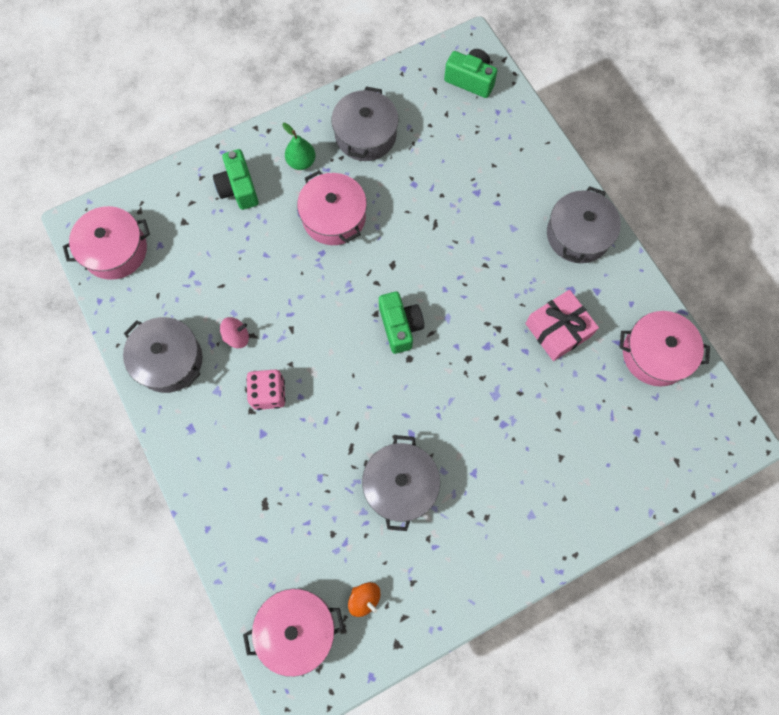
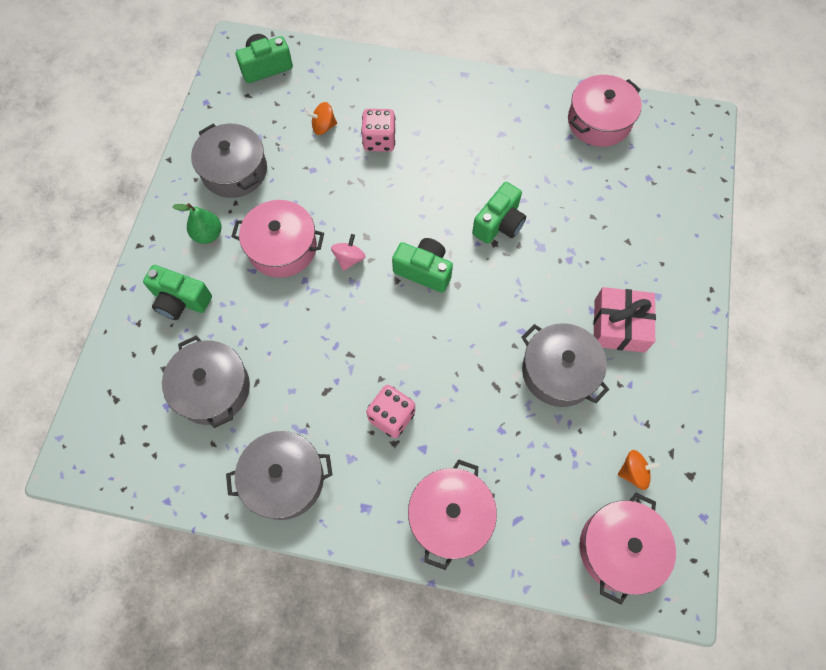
camera: 50 degrees left, 5 degrees down
(115, 250) = (132, 449): pink pot -> pink pot (450, 516)
(237, 337) = (316, 404): pink spinning top -> pink spinning top (349, 259)
(457, 161) = (323, 127): none -> orange spinning top
(481, 208) = (379, 140): none -> pink dice
(488, 349) = (499, 224): none -> green camera
(558, 330) = (525, 166): pink gift -> pink gift (619, 325)
(578, 234) = (462, 97): grey pot -> grey pot (212, 389)

